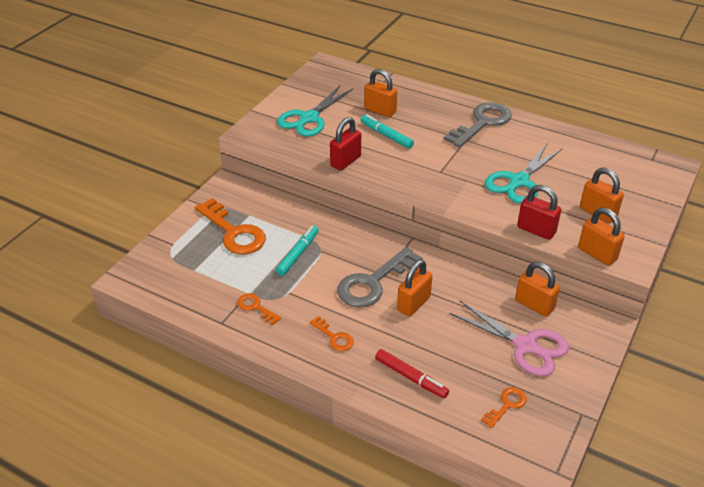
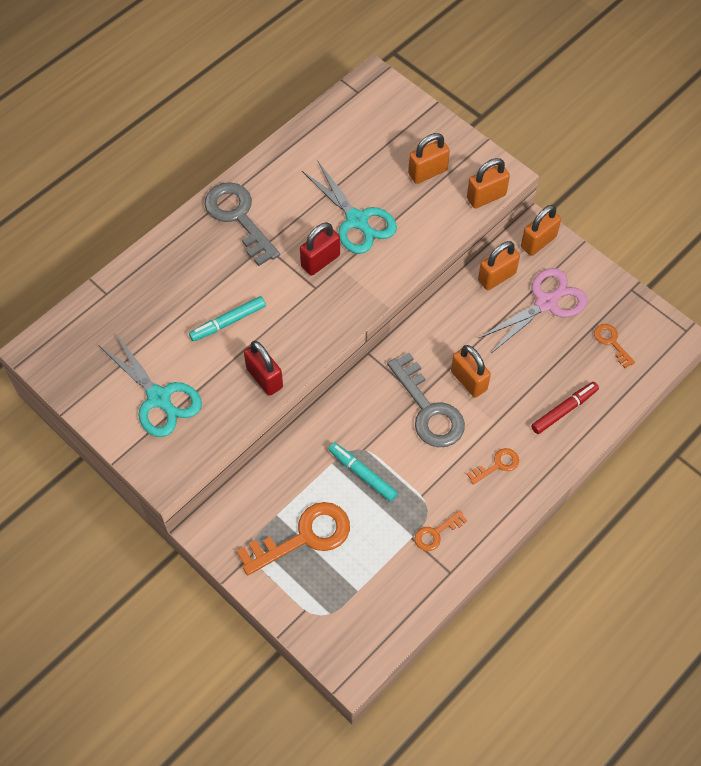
camera: 75 degrees left, 20 degrees up
(380, 111) = (173, 315): orange padlock -> orange padlock (538, 242)
(536, 230) = (438, 233): red padlock -> red padlock (320, 261)

